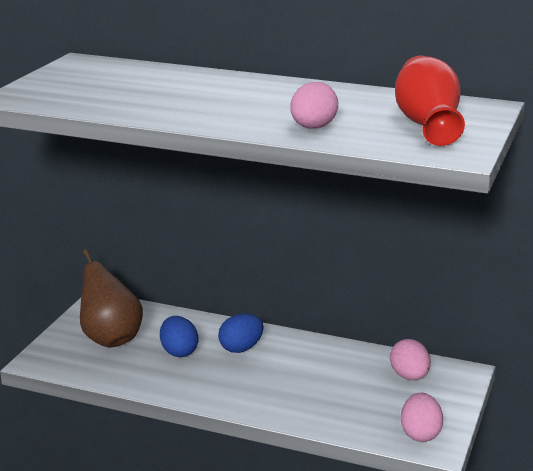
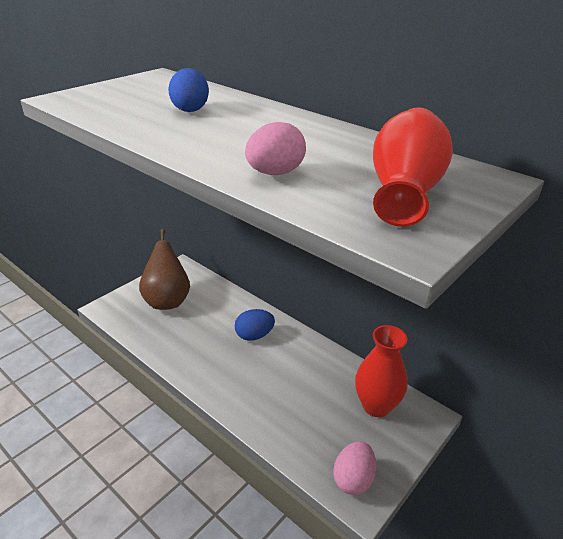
camera: 20 degrees right, 10 degrees up
(179, 352) = (206, 326): blue egg -> blue egg (190, 109)
(409, 376) = (376, 406): pink egg -> red vase

